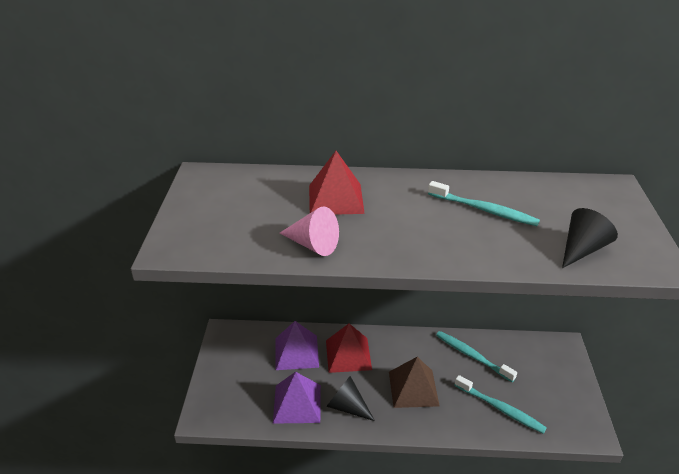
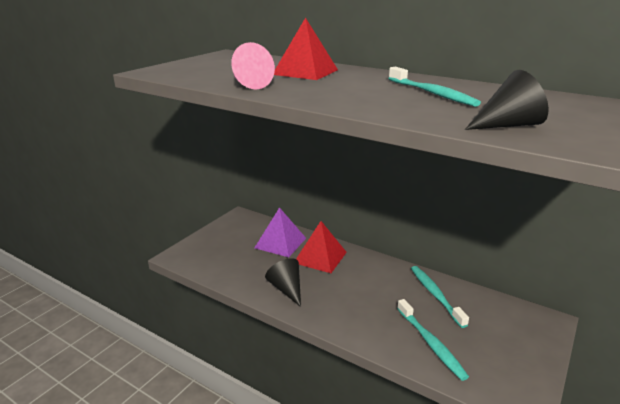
camera: 30 degrees right, 10 degrees down
(297, 403) = (249, 273): purple pyramid -> none
(413, 388) = (356, 297): brown pyramid -> none

